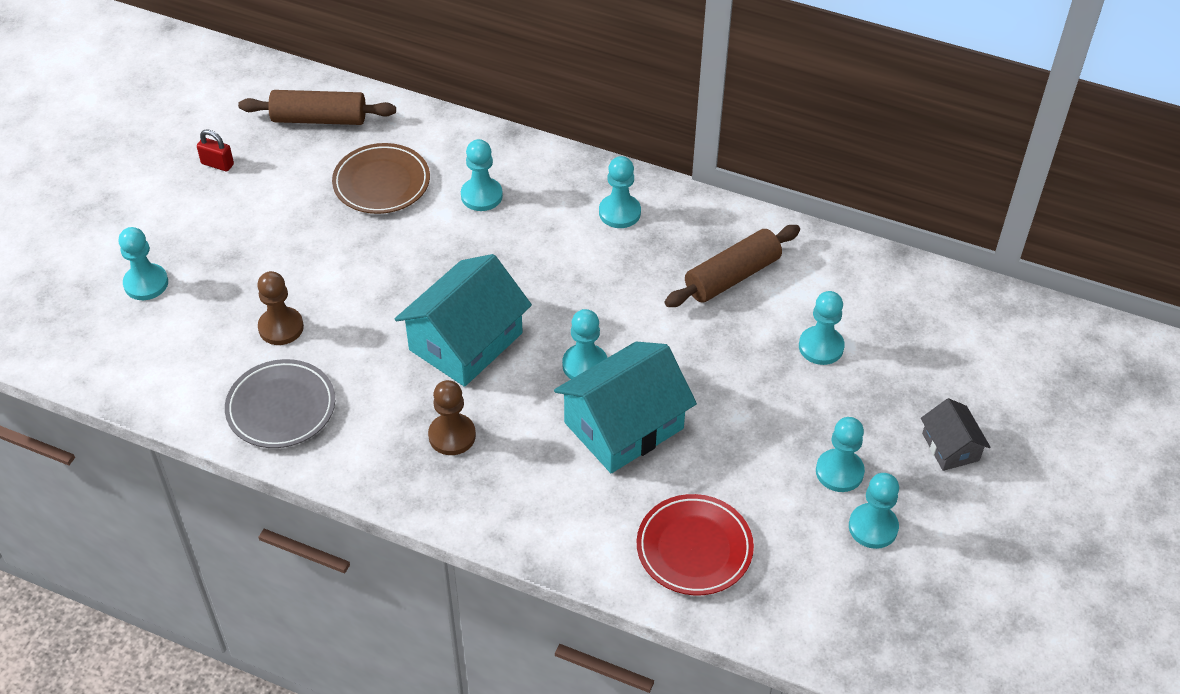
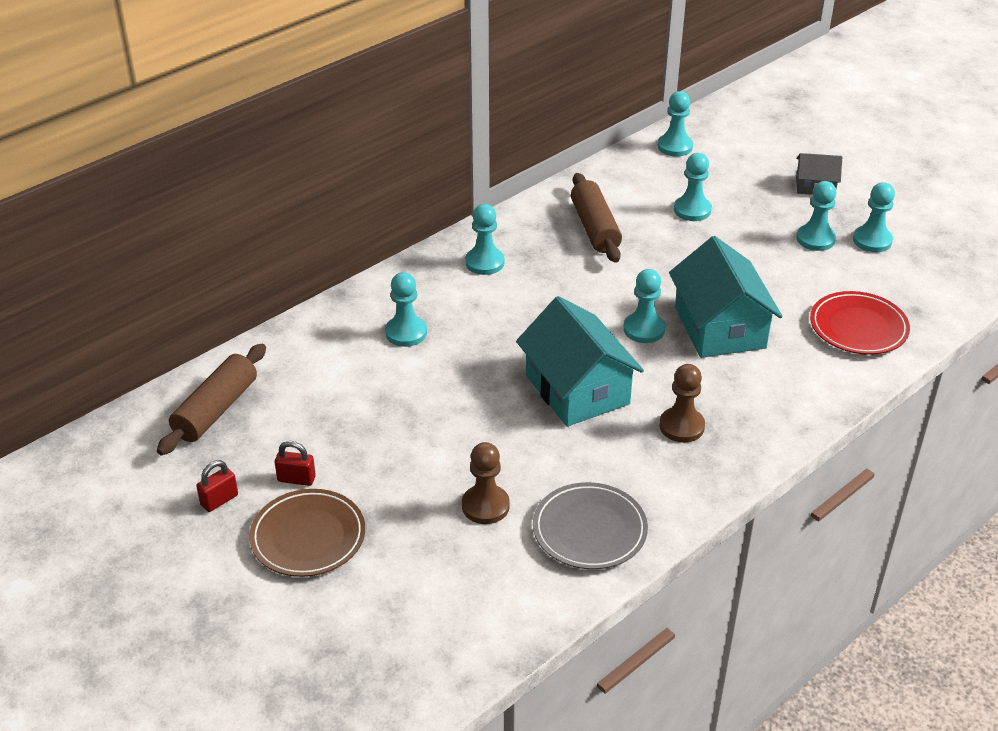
camera: 65 degrees left, 10 degrees down
(146, 283) = (356, 597): turquoise pawn -> turquoise pawn (675, 146)
(260, 198) = (296, 479): none -> red padlock
(381, 183) = (340, 390): brown plate -> brown plate (308, 537)

